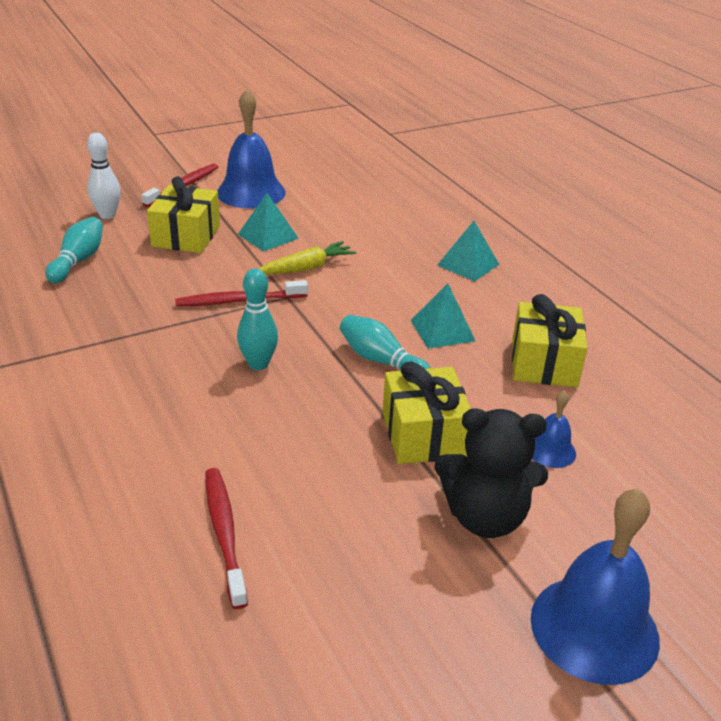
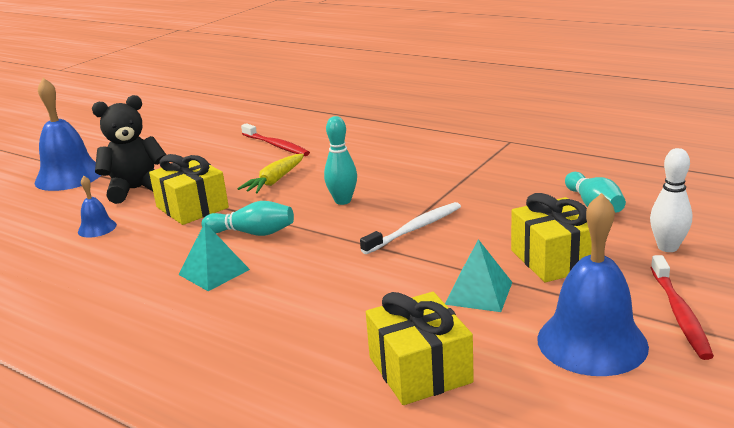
camera: 155 degrees right, 10 degrees down
(239, 300) = (414, 229): red toothbrush -> white toothbrush
(307, 268) = (394, 277): yellow carrot -> yellow carrot (275, 181)
(468, 264) = (221, 351): turquoise pyramid -> none
(544, 363) = (108, 279): yellow gift -> yellow gift (420, 369)

